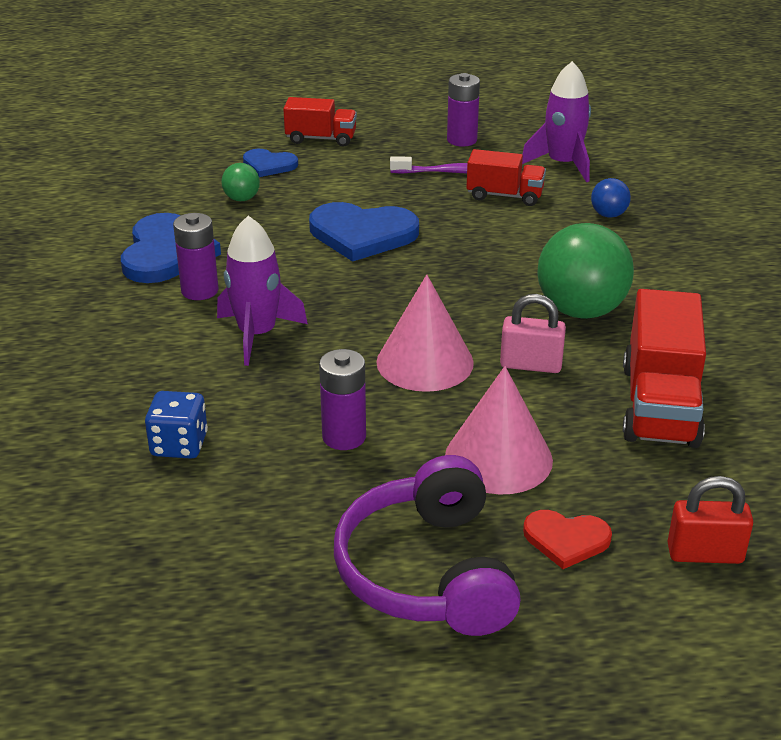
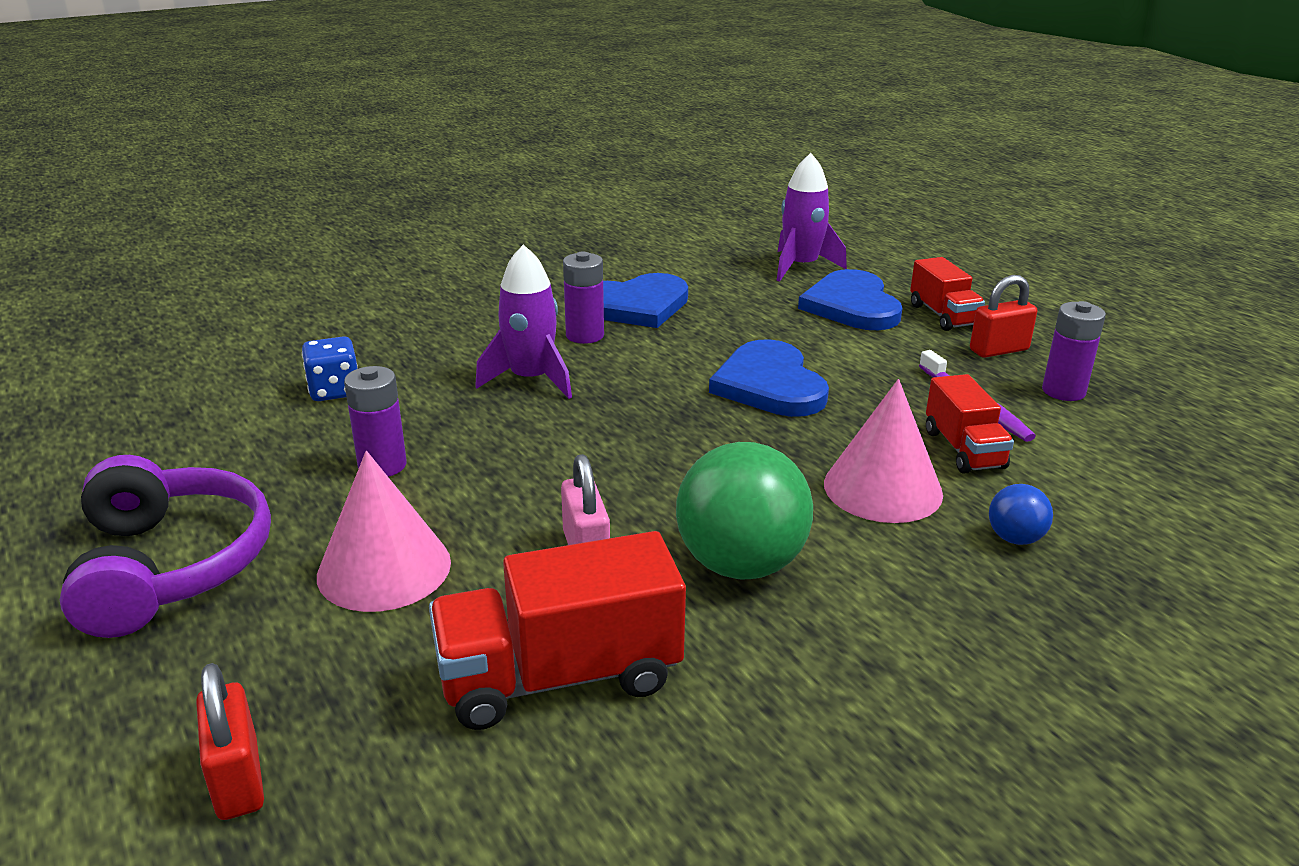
camera: 65 degrees right, 5 degrees down
(241, 199) = (769, 310): green ball -> none
(269, 165) = (852, 305): blue heart -> blue heart, size x1.78
(390, 139) = (999, 350): none -> red padlock
(425, 362) = (544, 479): pink cone -> pink cone (882, 488)
(427, 572) = (171, 566): purple headphones -> purple headphones turned 105 degrees clockwise
(562, 164) = (1105, 473): purple rocket -> purple rocket (801, 266)
(566, 539) = (244, 650): red heart -> none

